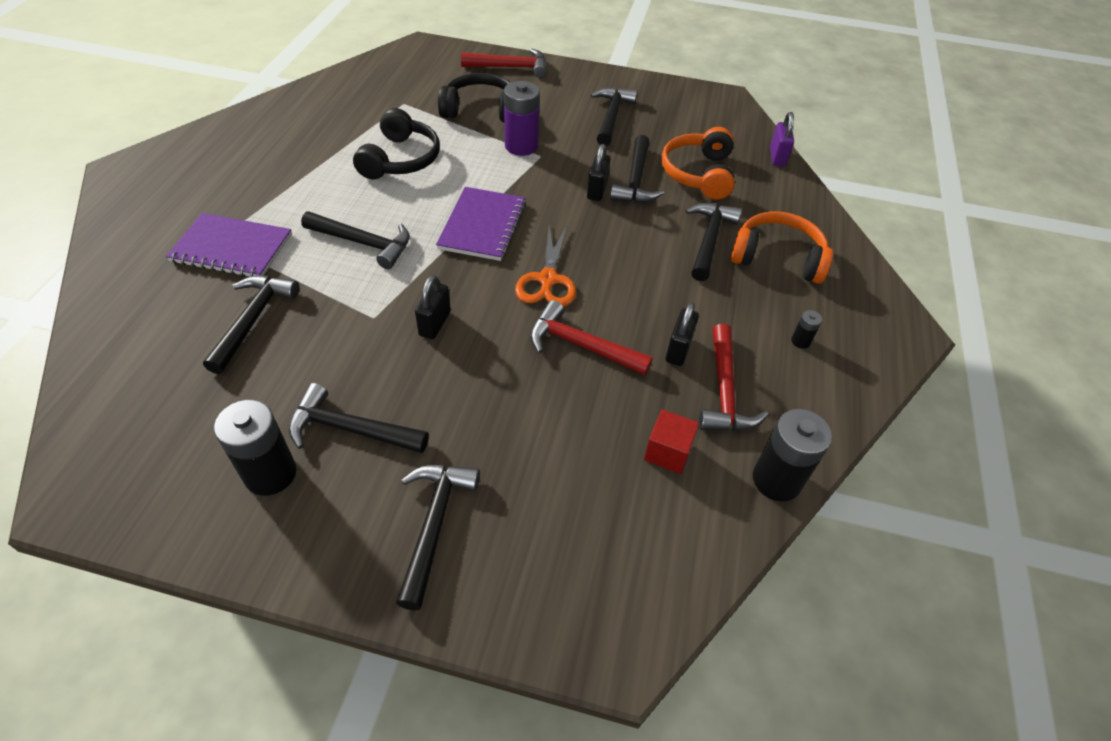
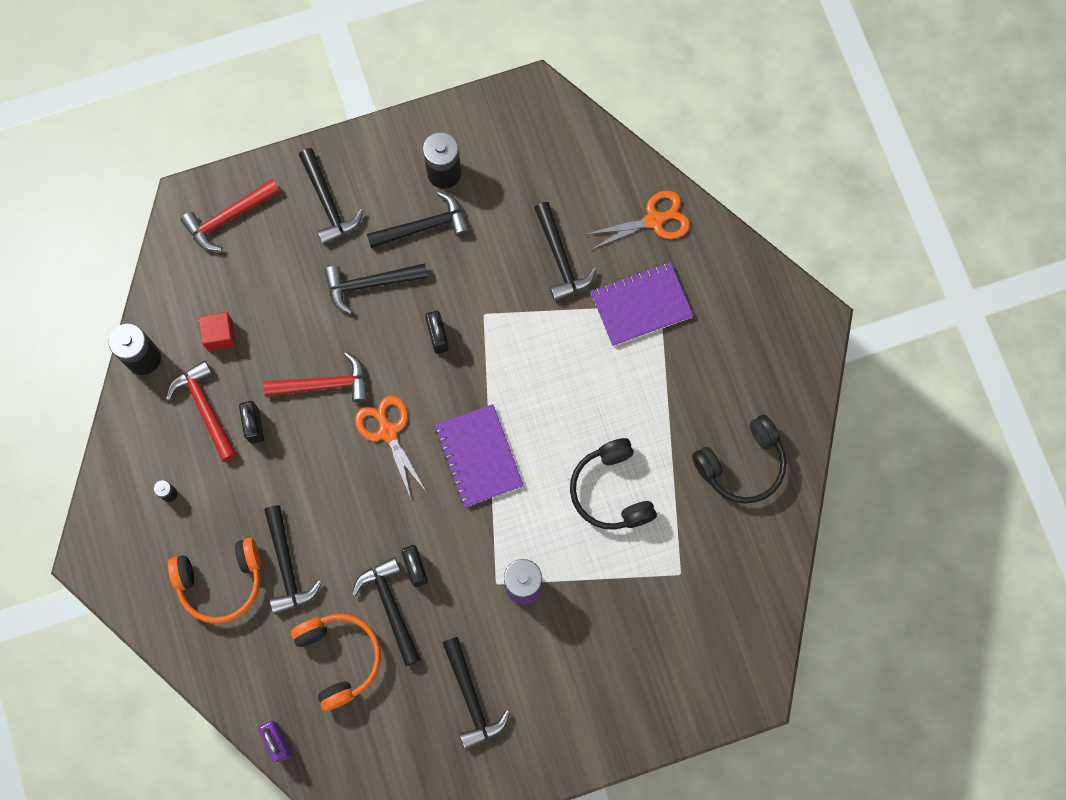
camera: 150 degrees right, 25 degrees up
(132, 301) = (654, 220): none -> orange scissors
(363, 243) = (553, 375): black hammer -> black hammer (370, 284)
(480, 110) = (601, 616): black headphones -> black headphones (742, 465)
(510, 67) = (631, 718): red hammer -> red hammer (228, 218)

